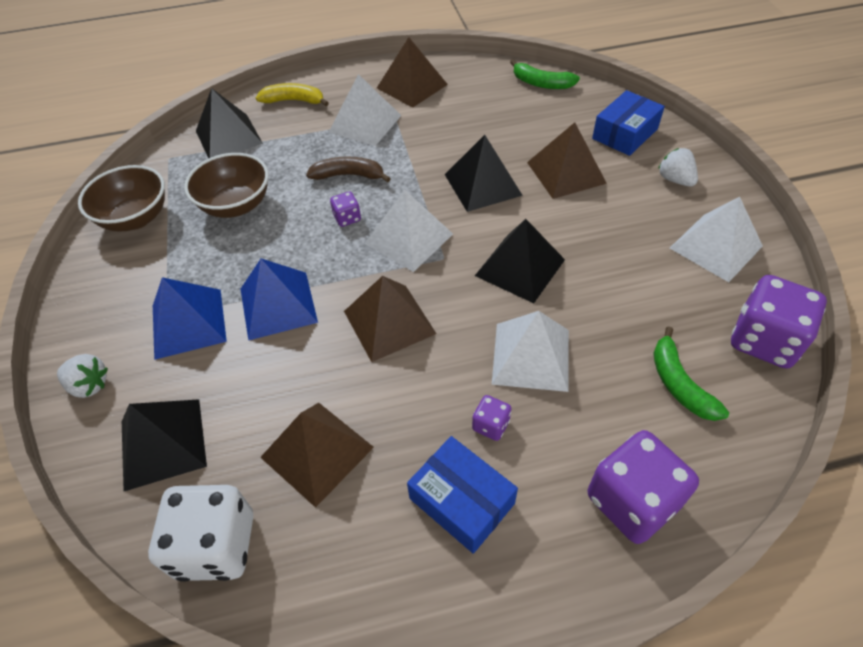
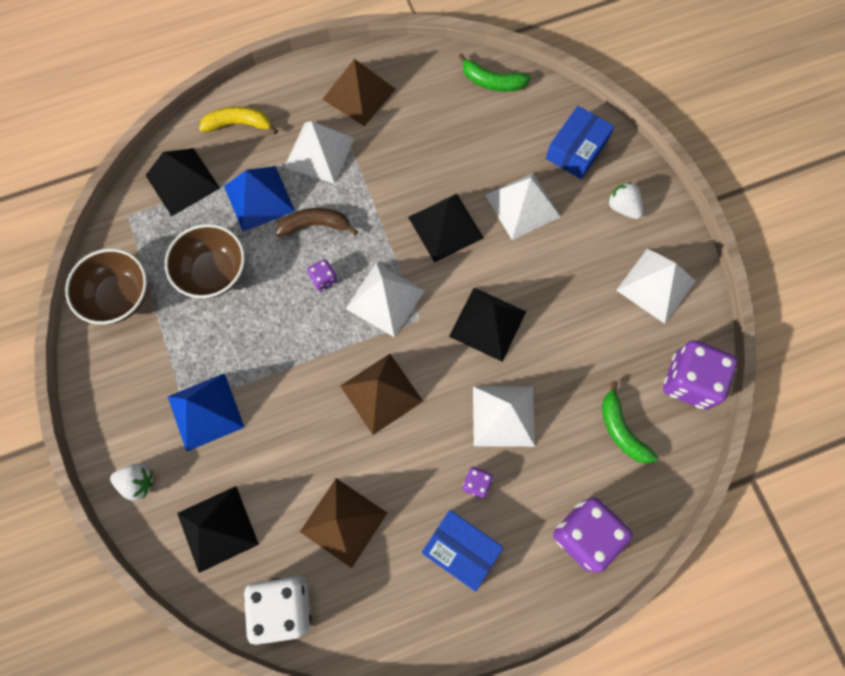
camera: 10 degrees left, 20 degrees up
(278, 305) = (280, 384): blue pyramid -> blue pyramid (259, 198)
(566, 172) = (522, 206): brown pyramid -> white pyramid

